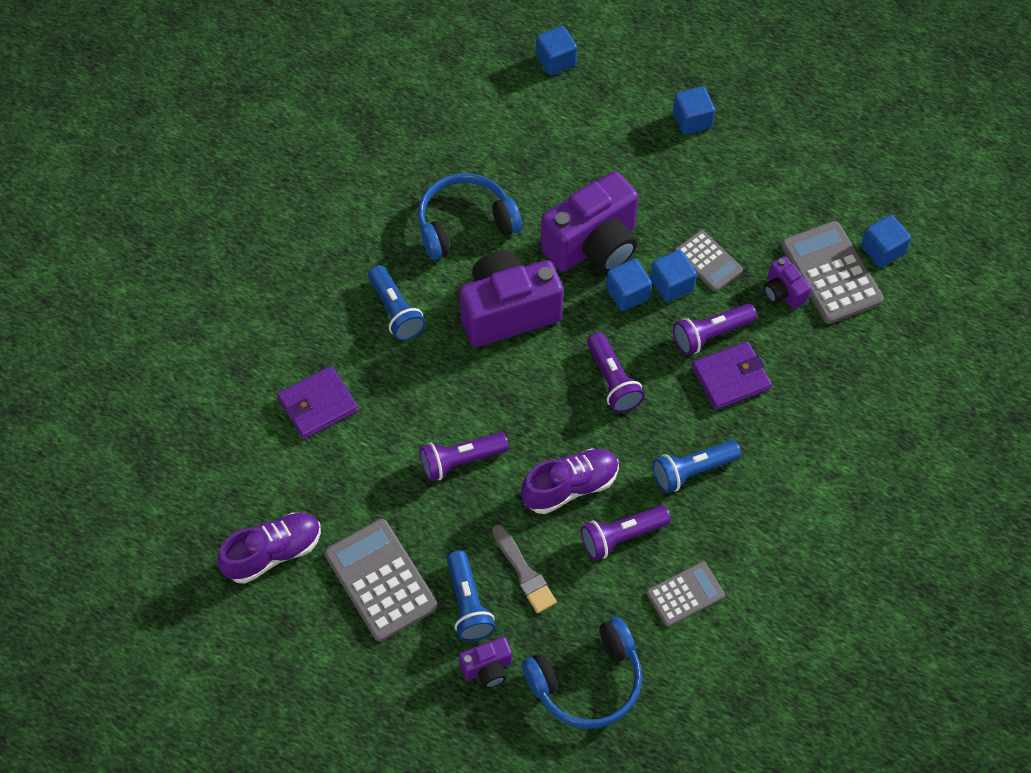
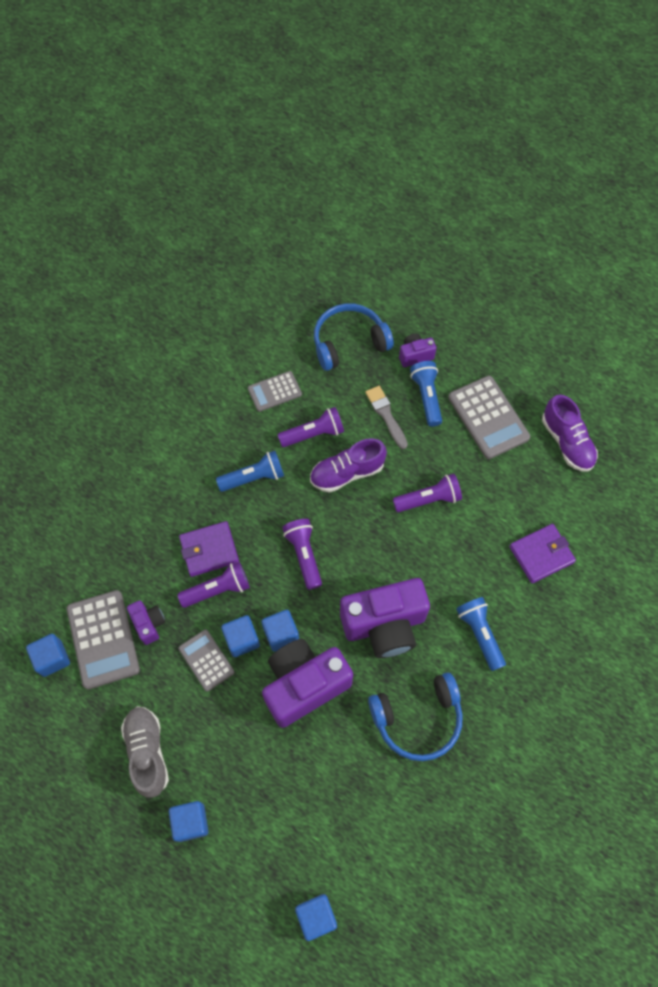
camera: 175 degrees left, 5 degrees up
(273, 553) = (566, 442): purple shoe -> purple shoe turned 90 degrees counterclockwise
(751, 173) = (147, 752): none -> grey shoe

